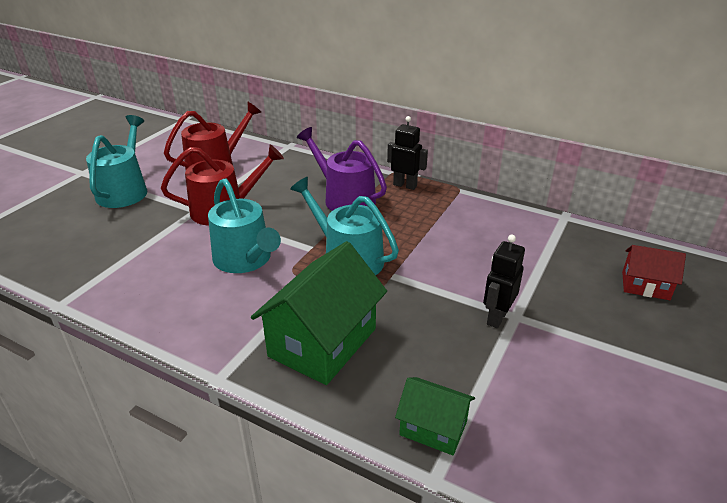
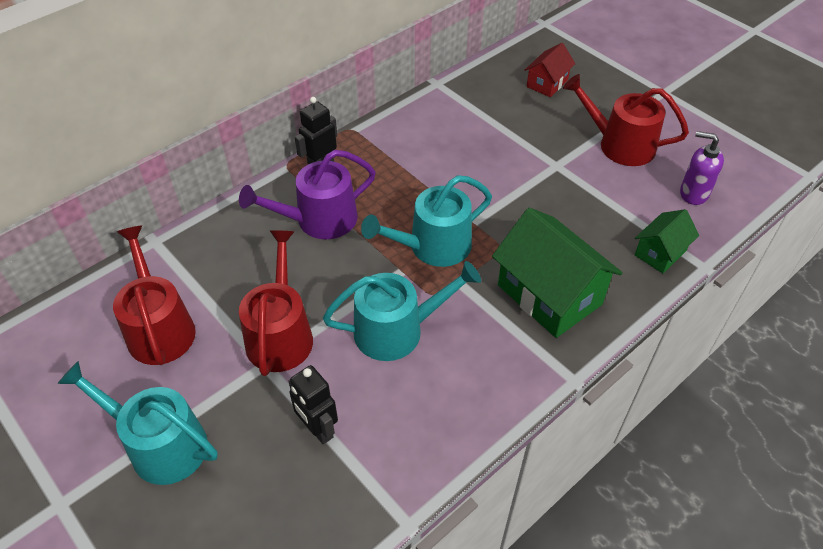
camera: 70 degrees left, 15 degrees up
(496, 317) = (554, 176): black robot -> black robot (318, 429)
(567, 452) = (693, 193): none -> purple soap dispenser
(597, 363) = (620, 145): none -> red watering can

